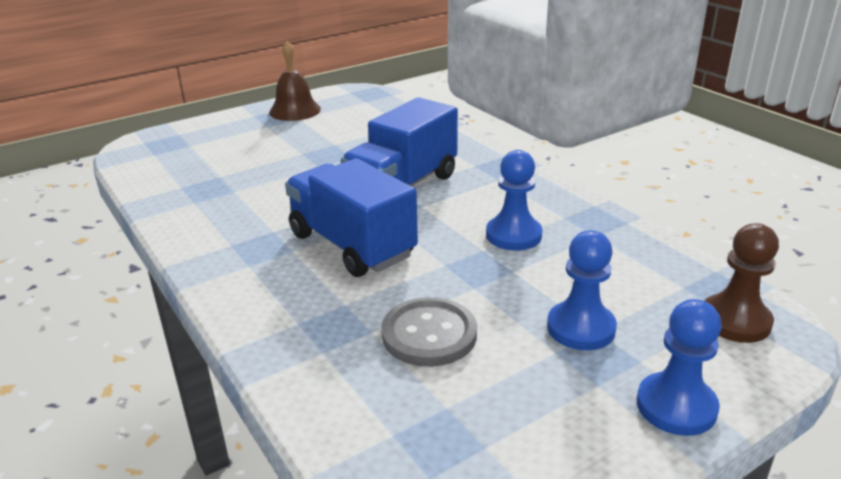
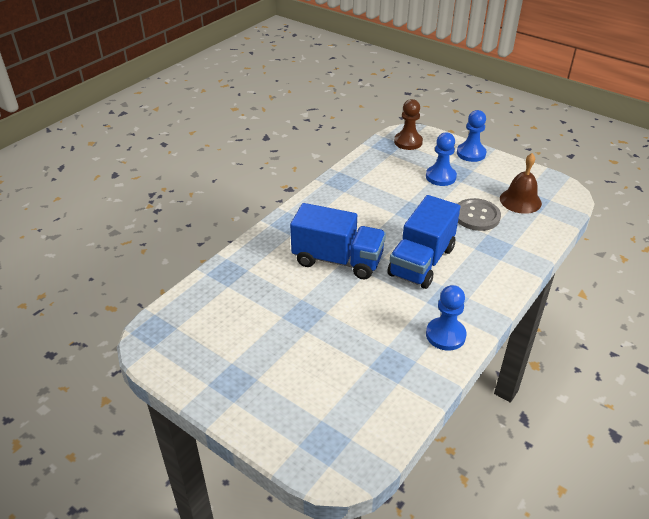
camera: 110 degrees left, 10 degrees up
(295, 110) = (213, 372): brown bell -> brown bell (520, 201)
(513, 235) = (374, 205): blue pawn -> blue pawn (445, 335)

